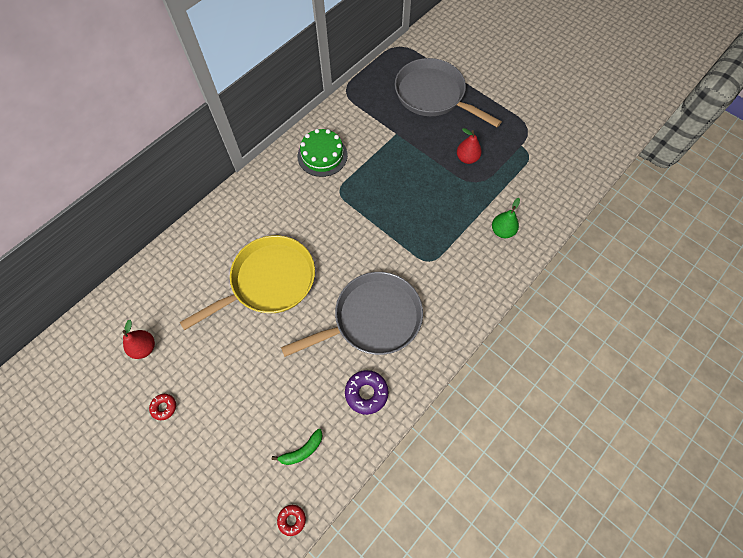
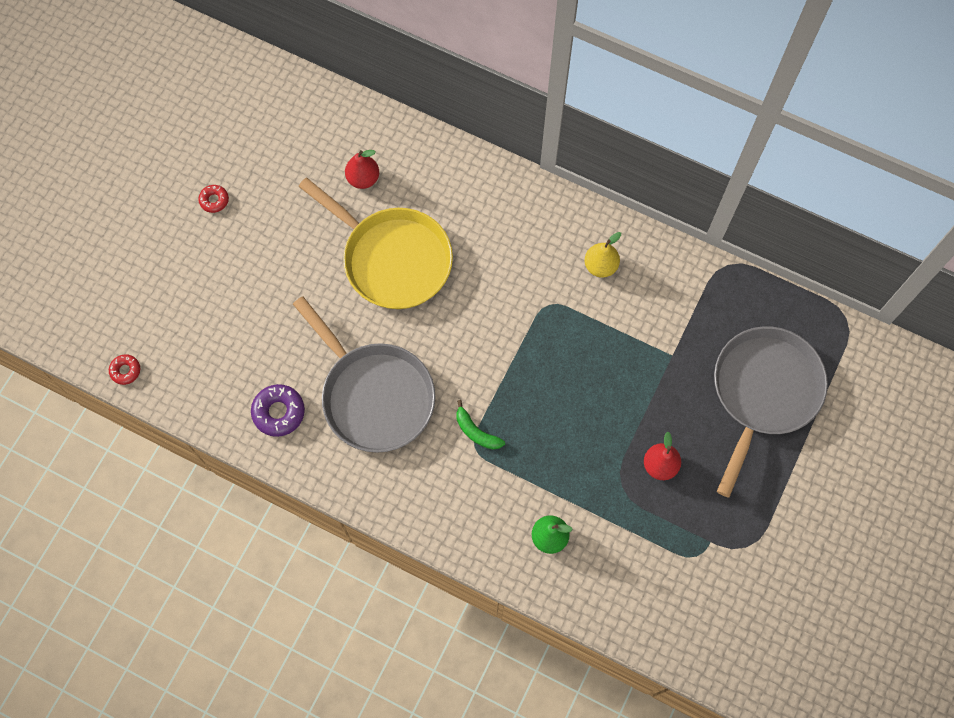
camera: 75 degrees right, 5 degrees up
(144, 347) = (276, 153): red pear -> red pear (363, 178)
(302, 450) = (198, 360): green banana -> green banana (476, 432)
(322, 155) = (600, 266): green cake -> yellow pear

